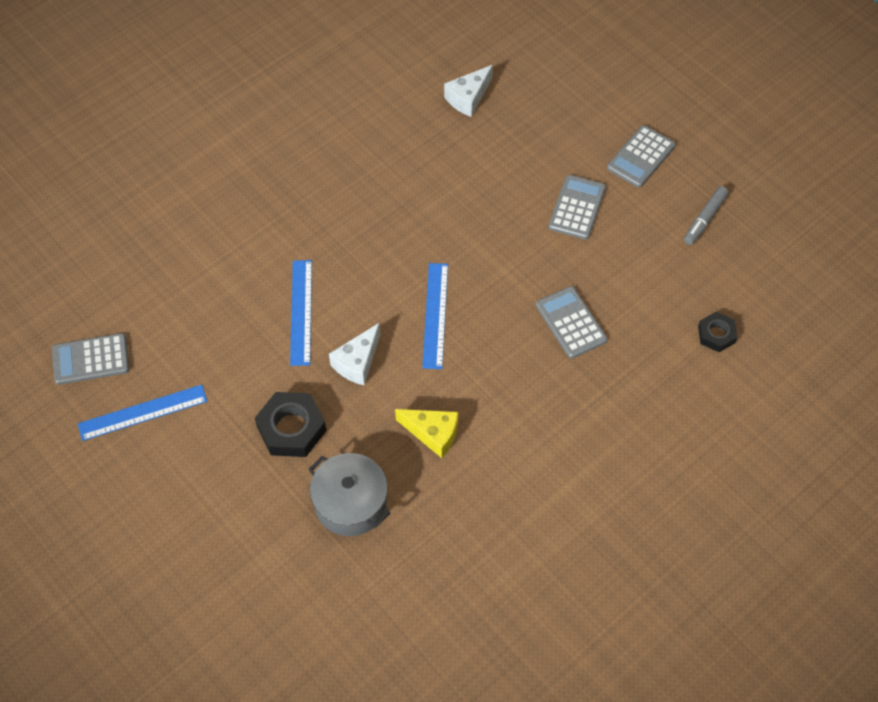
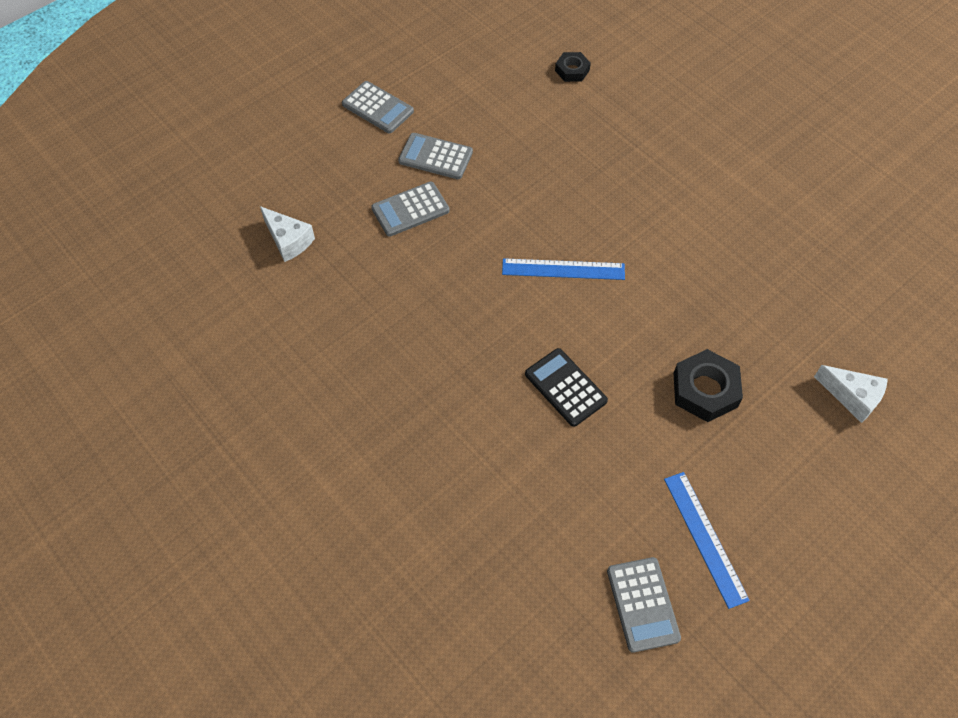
camera: 90 degrees left, 0 degrees up
(301, 312) = (565, 387): blue ruler -> black calculator
(350, 503) = (778, 336): grey pot -> none
(357, 362) = (622, 334): white cheese -> white cheese (852, 397)
(433, 433) = (694, 271): yellow cheese -> none
(571, 323) = (566, 166): grey calculator -> grey calculator (410, 209)
(704, 219) = (451, 69): grey marker -> none

